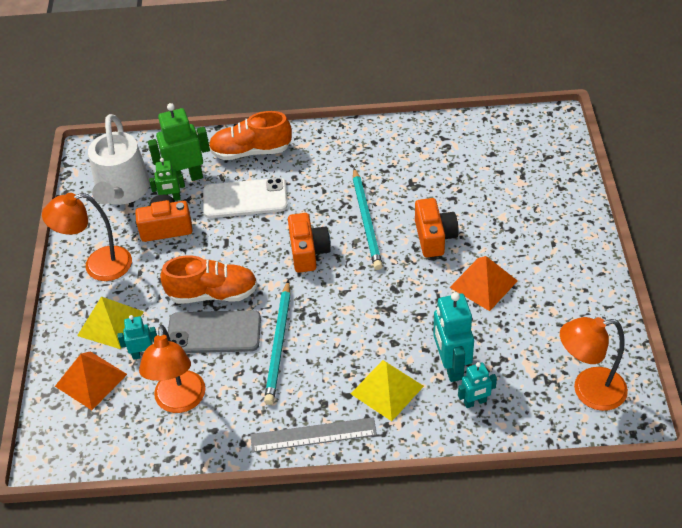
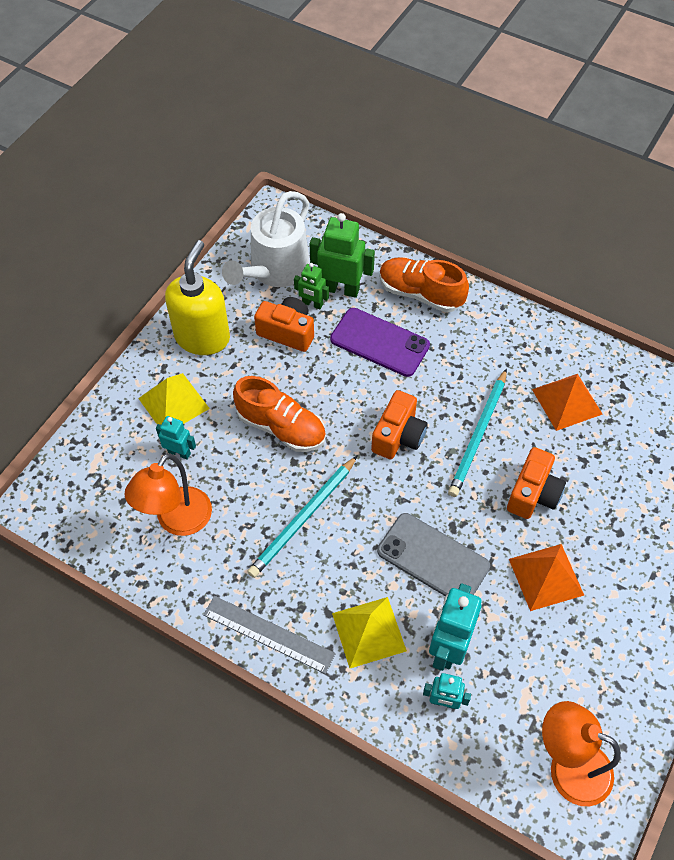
camera: 30 degrees right, 10 degrees up
(91, 380) = (119, 451): orange pyramid -> orange pyramid (567, 401)
(98, 266) = (202, 337): orange lamp -> yellow soap dispenser
(214, 332) = (255, 468): grey phone -> grey phone (433, 558)
(245, 199) = (379, 342): white phone -> purple phone

